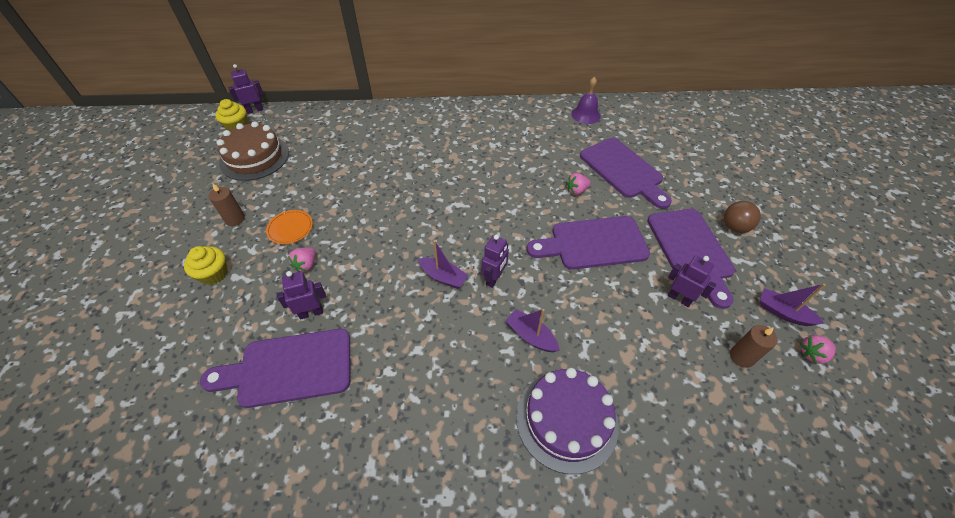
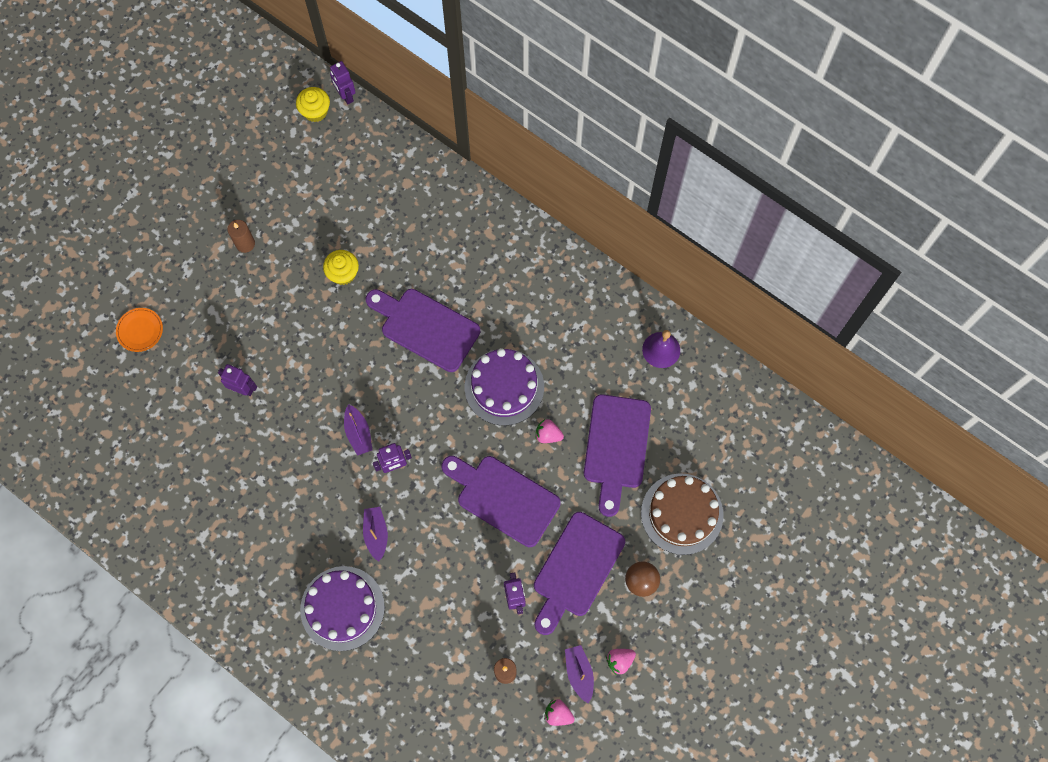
camera: 40 degrees right, 20 degrees up
(214, 274) = (198, 295): yellow cupcake -> yellow cupcake (343, 273)
(254, 157) = (304, 172): brown cake -> brown cake (682, 513)
(255, 110) = (346, 96): purple robot -> purple robot turned 135 degrees counterclockwise
(289, 368) = (200, 424): purple cutting board -> purple cutting board (425, 327)
(290, 228) = (280, 288): orange plate -> orange plate (140, 330)
(306, 265) = (268, 339): pink strawberry -> pink strawberry (619, 661)
(518, 184) = (504, 387): none -> purple cake

